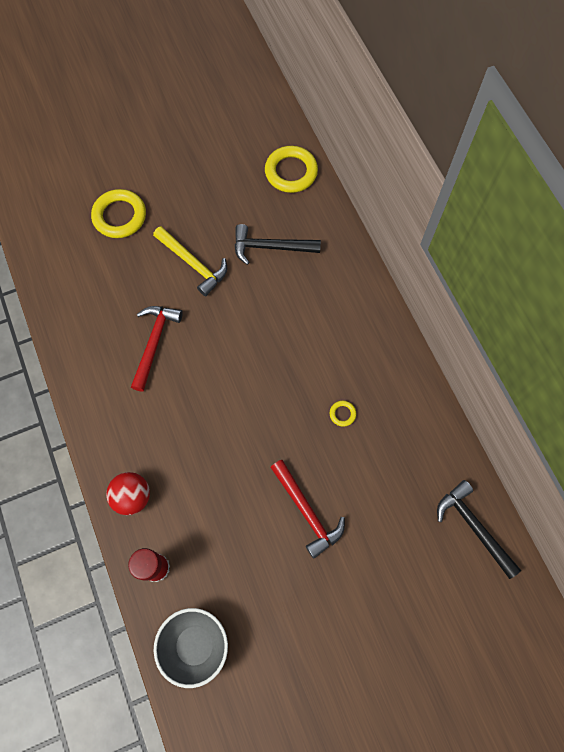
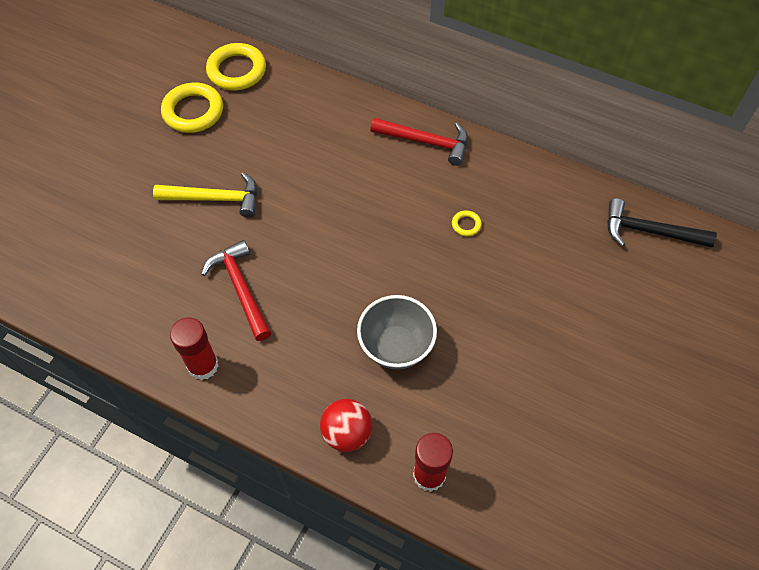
camera: 40 degrees left, 10 degrees down
(88, 379) = (203, 365): none -> red glue stick
(120, 216) = (101, 206): yellow ring -> yellow ring (193, 111)
(195, 645) = (528, 510): grey bowl -> grey bowl (396, 347)
(270, 247) = (275, 139): black hammer -> none
(307, 511) = (513, 322): red hammer -> red hammer (426, 142)

